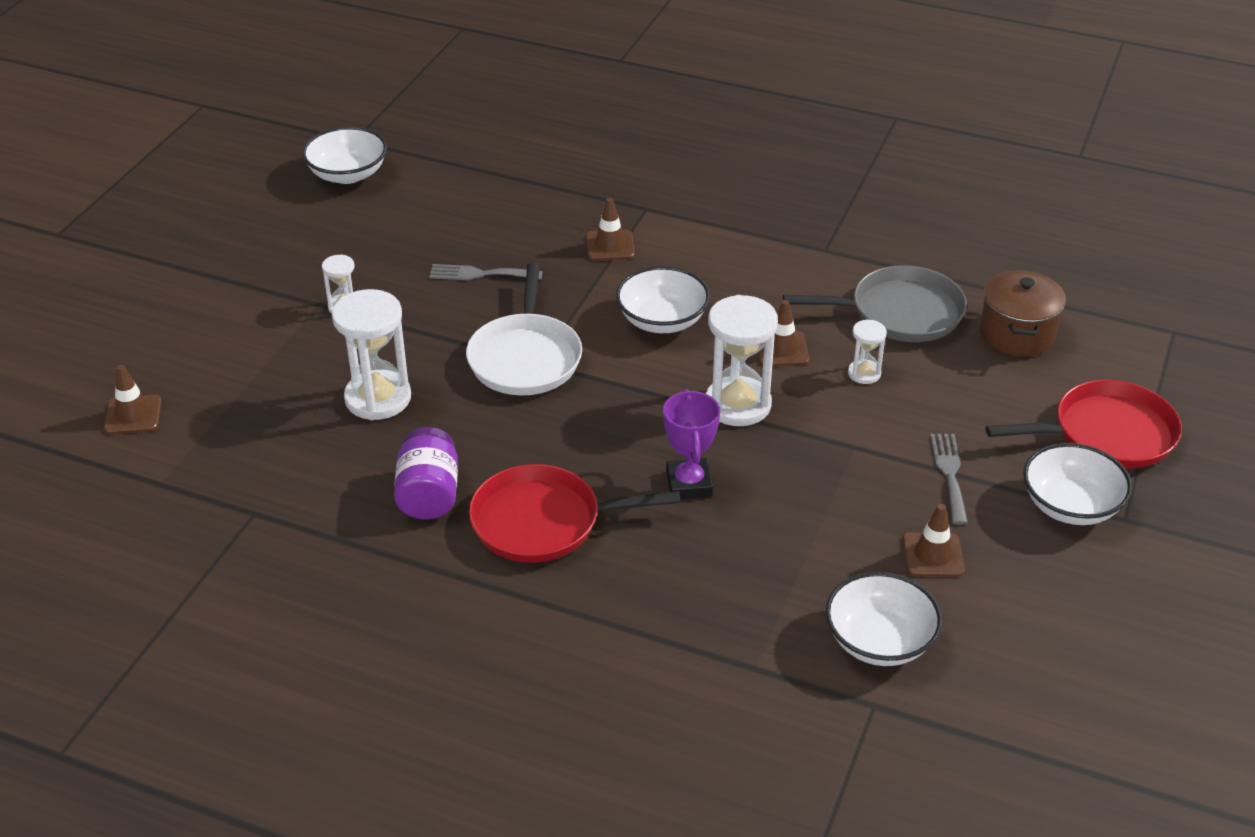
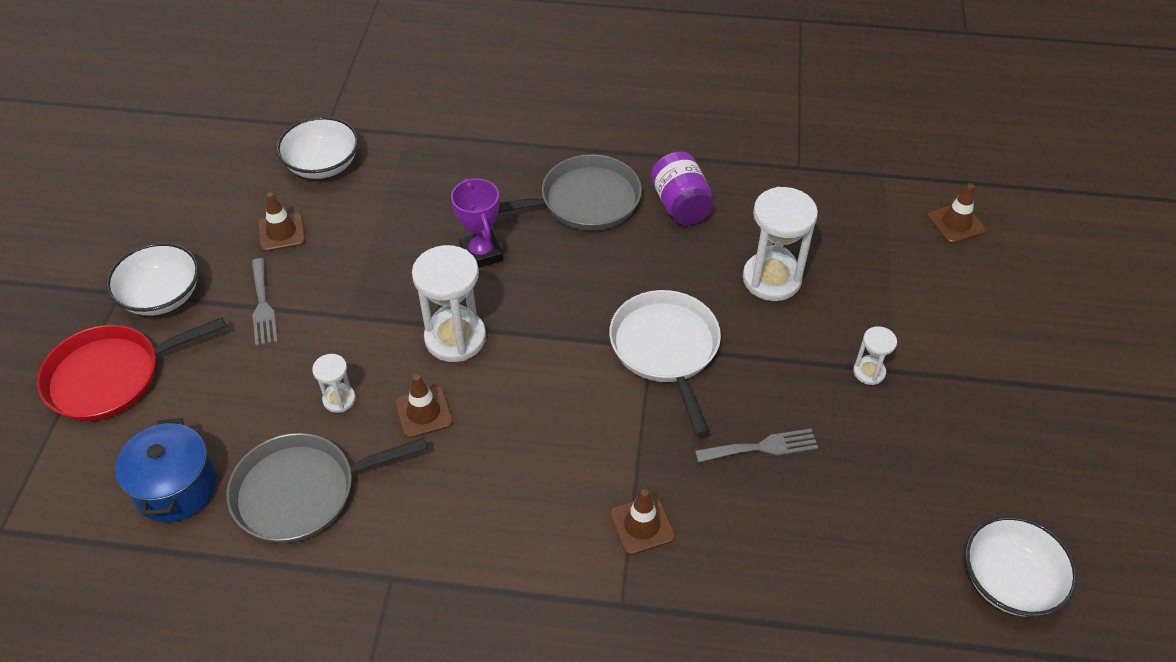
camera: 165 degrees right, 10 degrees up
(543, 522) = (585, 201): red pan -> grey pan
(662, 320) = (551, 424): white bowl -> none
(1016, 334) = (176, 488): brown pot -> blue pot

